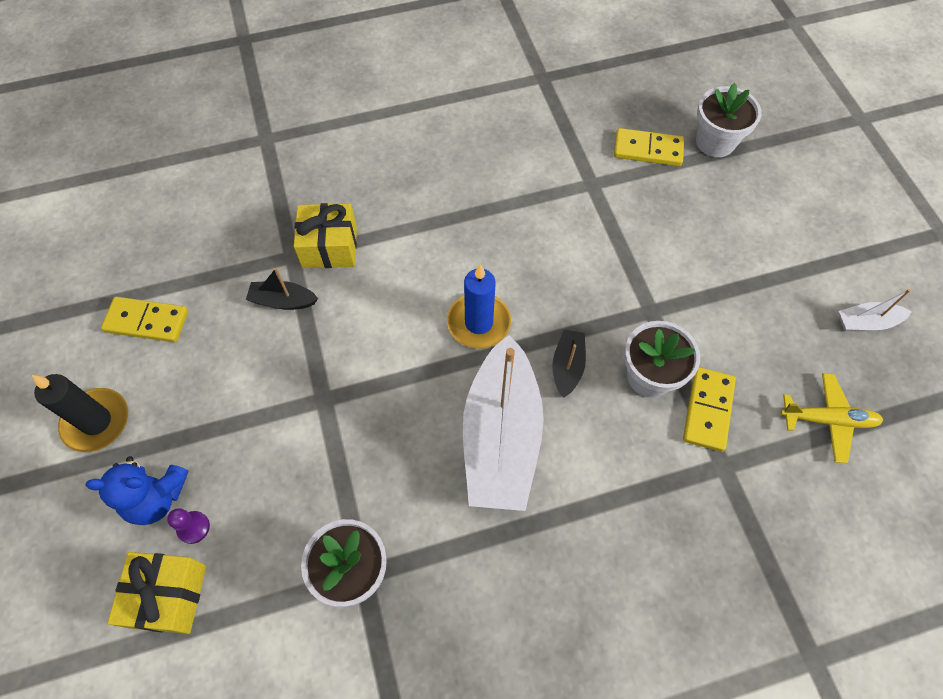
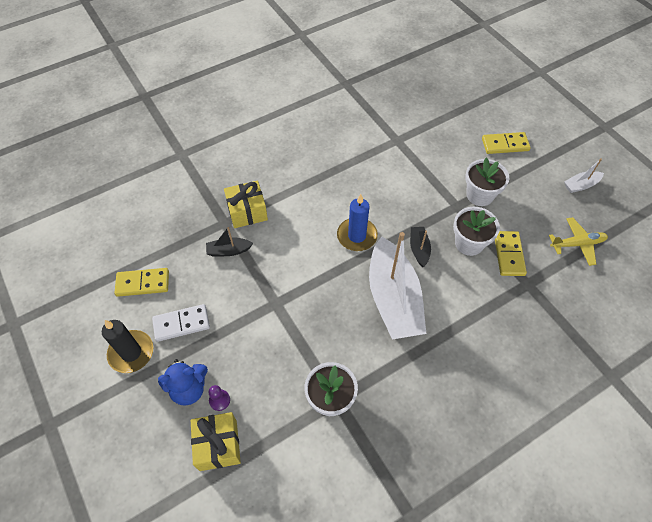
camera: 15 degrees left, 5 degrees down
(179, 396) = (181, 324): none -> white domino
(648, 150) = (424, 114): yellow domino -> yellow domino (505, 145)
(715, 142) = (462, 101): white flower pot -> white flower pot (479, 195)

